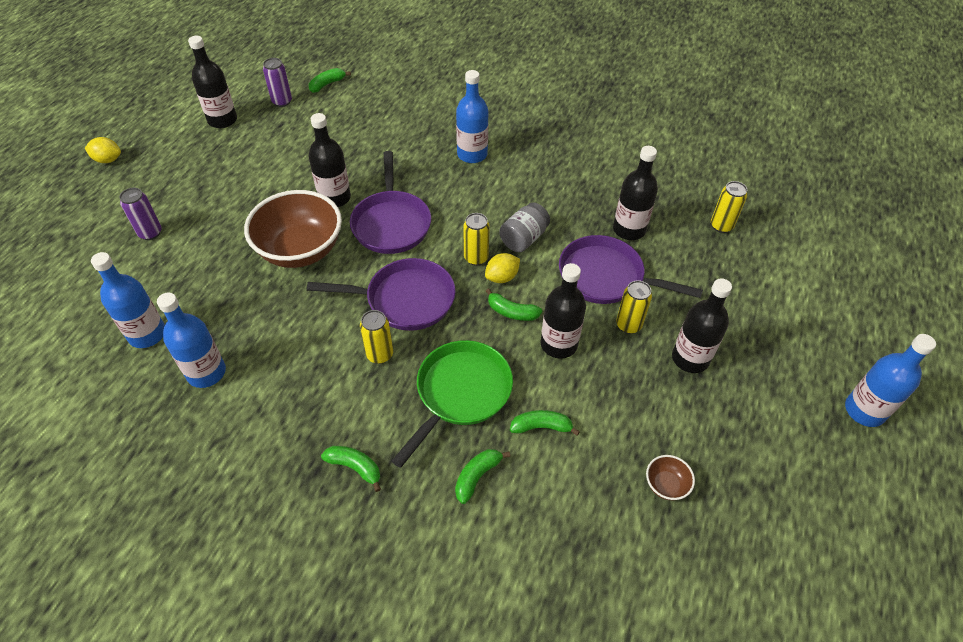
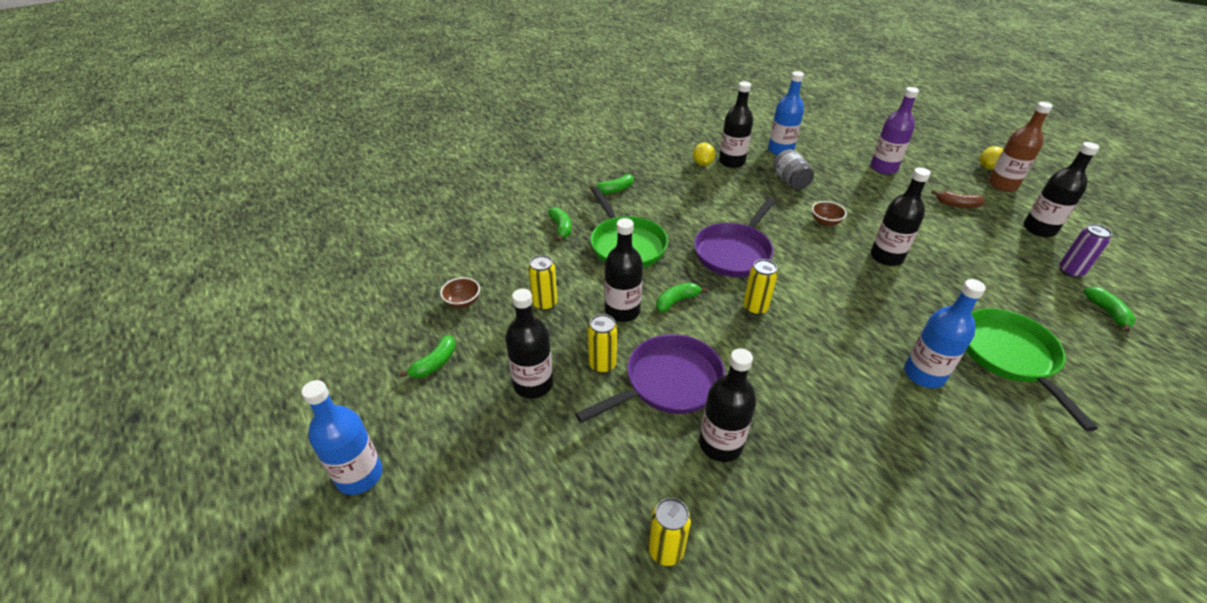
camera: 125 degrees right, 10 degrees down
(144, 147) = (1002, 185): none -> brown bottle
(150, 233) = (883, 168): purple can -> purple bottle
(206, 170) = (957, 204): none -> brown banana
(206, 372) = (732, 162): blue bottle -> black bottle
(300, 250) = (825, 222): brown bowl -> brown bowl, size x0.41
(380, 354) = (690, 224): yellow can -> yellow can (545, 304)
(391, 223) = (833, 277): purple pan -> none
(417, 121) = (1010, 356): none -> green pan
(502, 277) = (720, 313): yellow lemon -> yellow lemon (702, 164)
(524, 238) = (760, 350): grey jar -> grey jar (790, 181)
(541, 427) = (564, 268): green banana -> green banana (435, 363)

